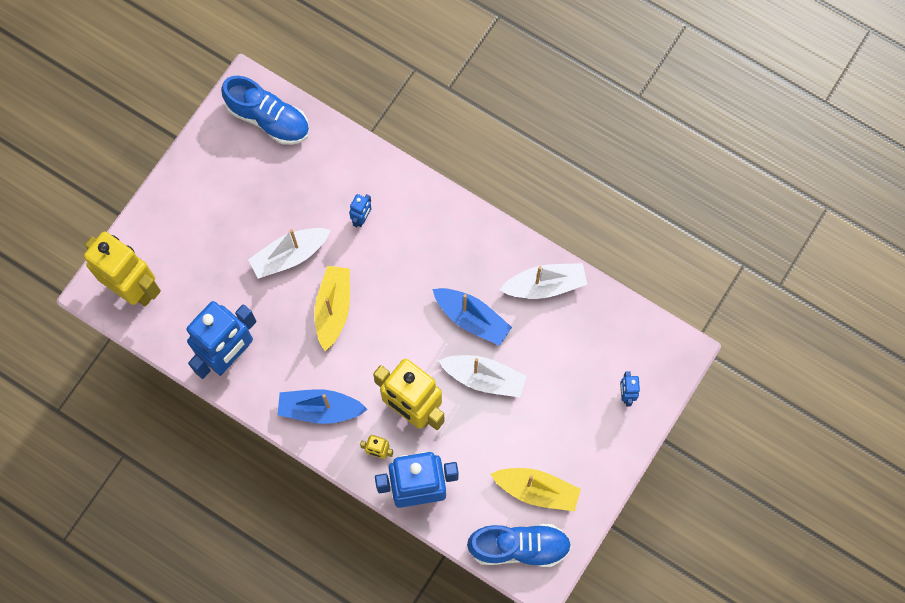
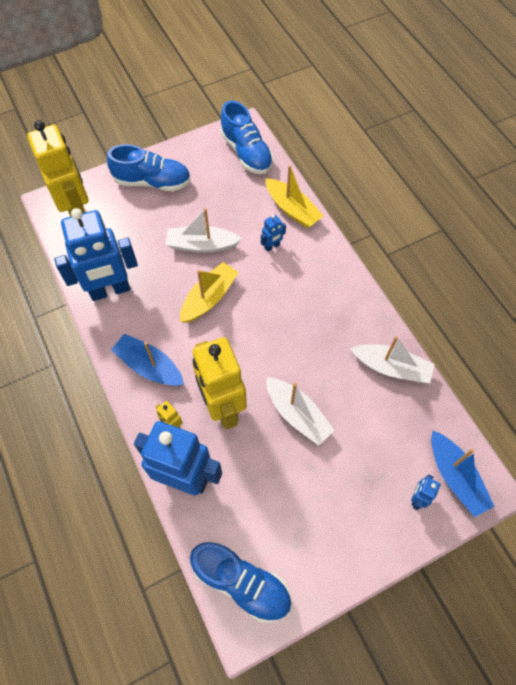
camera: 30 degrees right, 10 degrees down
(190, 209) = (152, 182): none -> blue shoe
(472, 318) = (314, 362): blue boat -> blue boat (455, 477)
(537, 490) = (288, 539): yellow boat -> yellow boat (292, 209)

